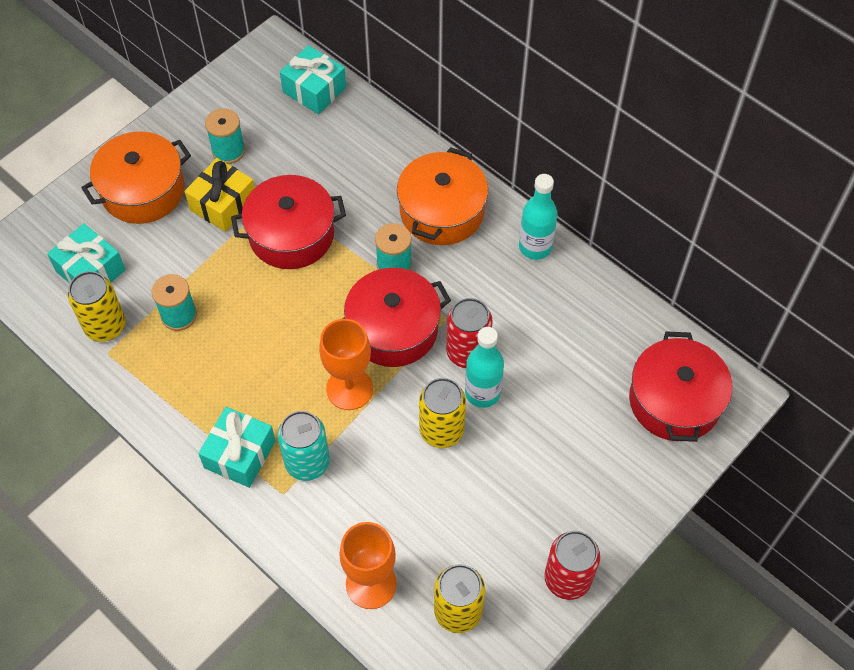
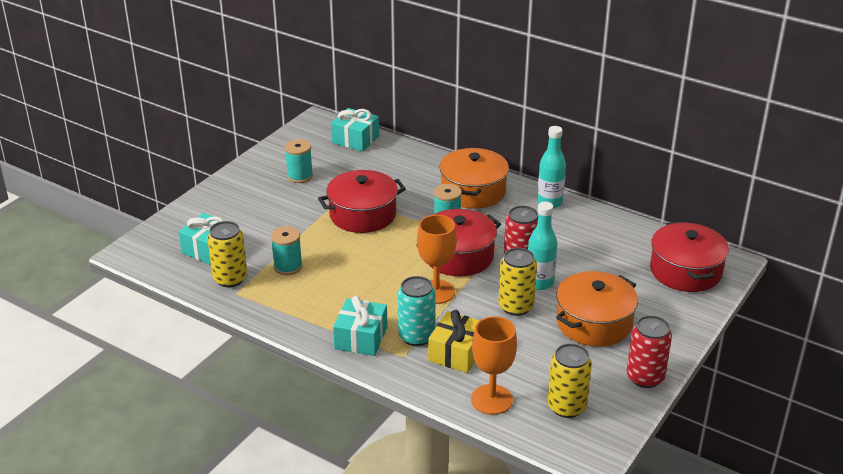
camera: 10 degrees left, 25 degrees down
(143, 190) = (239, 203): orange pot -> orange pot (594, 323)
(223, 204) = (304, 204): yellow gift -> yellow gift (457, 353)

